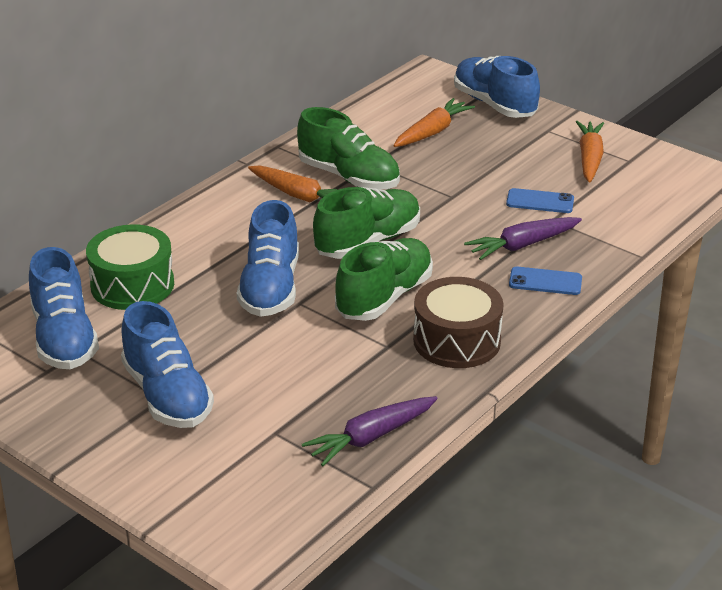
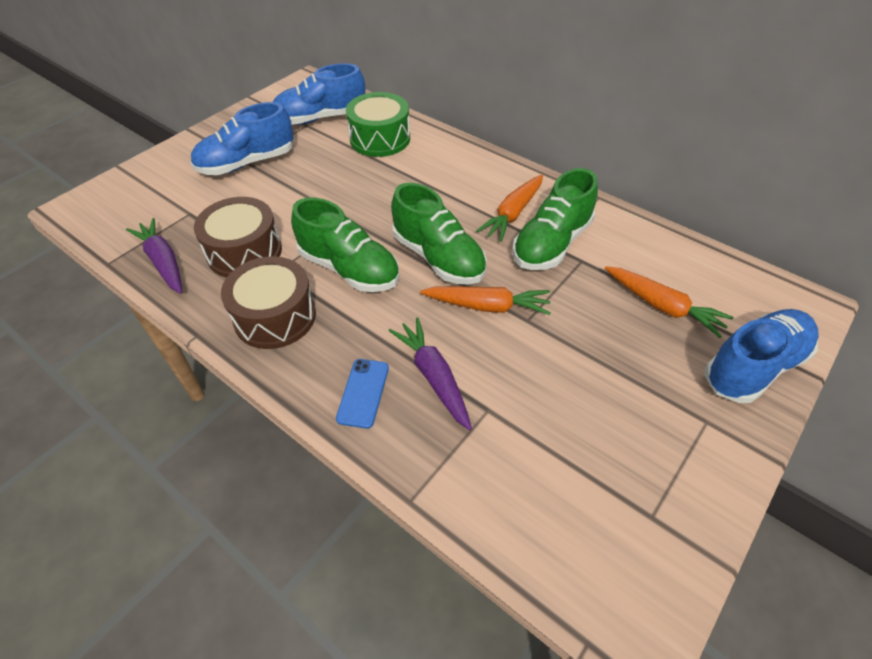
camera: 90 degrees right, 15 degrees up
(270, 288) = (370, 203): blue shoe -> none
(355, 374) = (244, 252): none -> brown drum
(540, 201) = (527, 399): blue phone -> none
(589, 158) = (644, 465): orange carrot -> orange carrot (487, 306)

